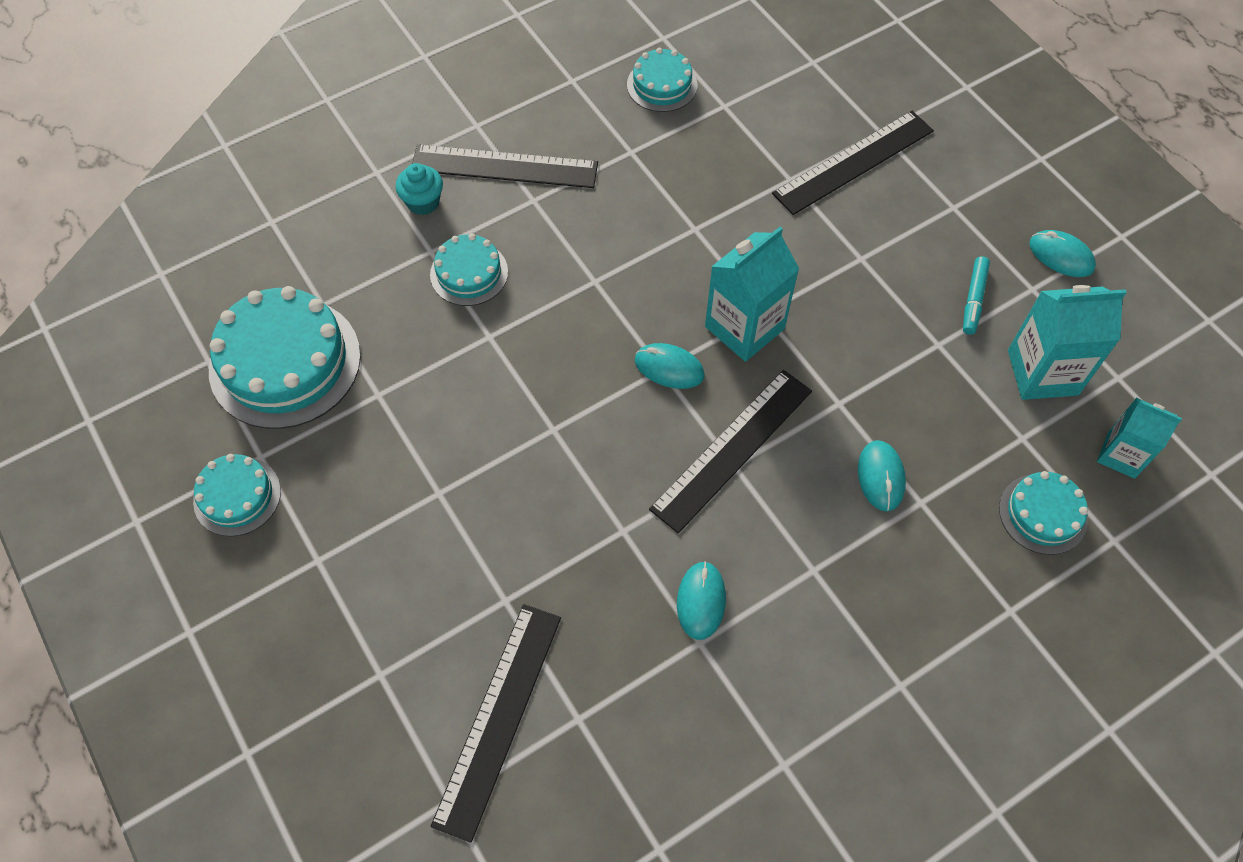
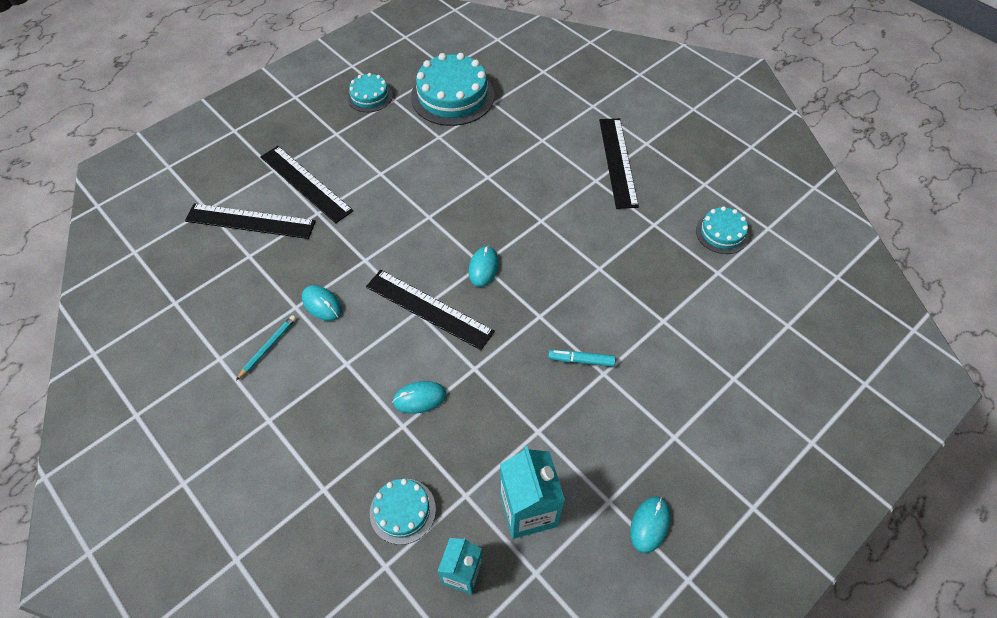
camera: 80 degrees right, 5 degrees down
(423, 202) = (577, 130): turquoise cupcake -> none
(469, 273) = (531, 159): turquoise cake -> none
(701, 601) = (322, 304): turquoise mouse -> turquoise mouse turned 45 degrees clockwise
(744, 328) = (524, 305): turquoise carton -> none
(772, 686) = (268, 347): none -> turquoise pencil
(853, 162) = (695, 361): black ruler -> black ruler (305, 183)
(973, 299) = (586, 455): turquoise marker -> turquoise marker (581, 360)

